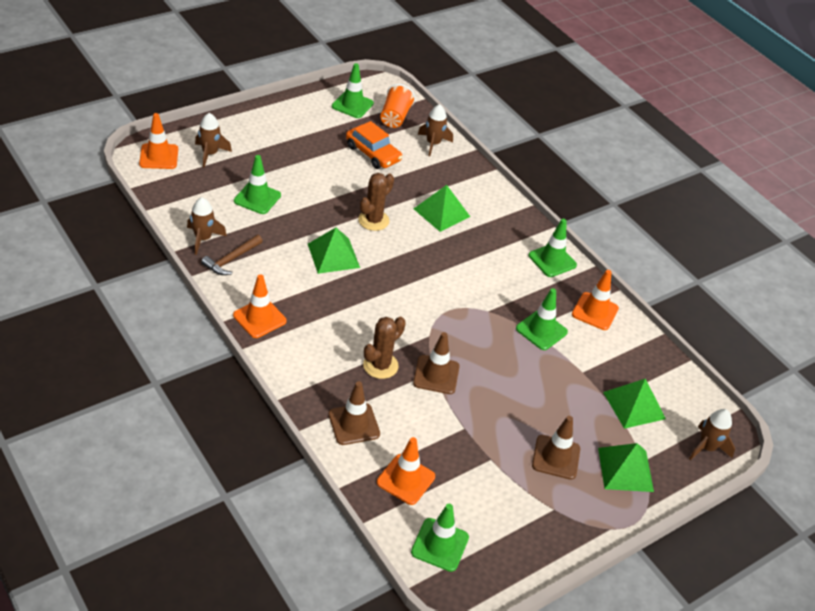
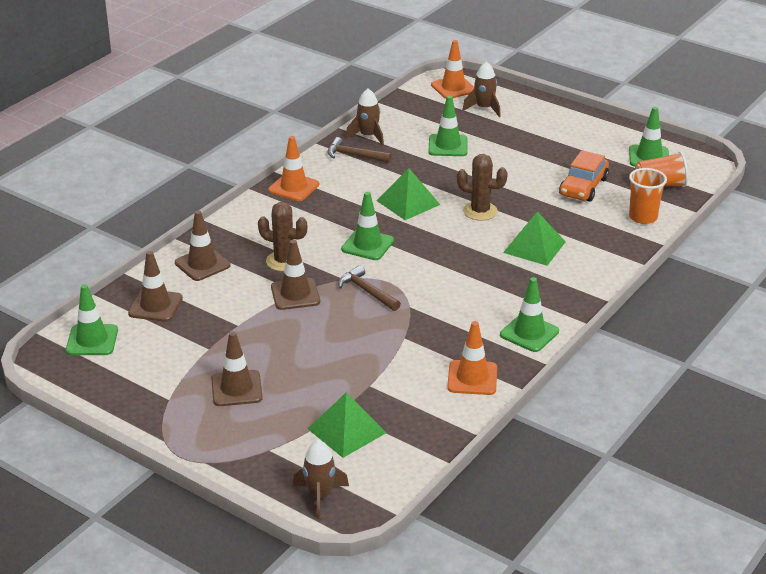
camera: 75 degrees right, 10 degrees down
(405, 479) = (155, 306): orange traffic cone -> brown traffic cone
(433, 144) = (643, 217): brown rocket -> orange cup
(454, 328) = (367, 291): none -> brown hammer
(541, 330) = (410, 346): green traffic cone -> green traffic cone (367, 245)
(625, 469) = (249, 439): green pyramid -> none

